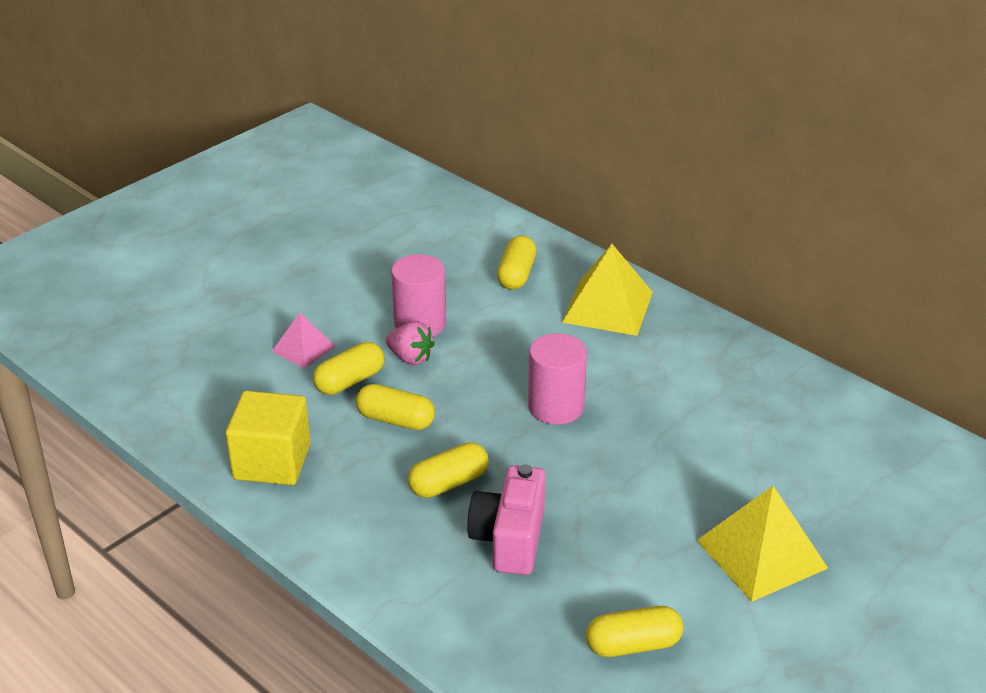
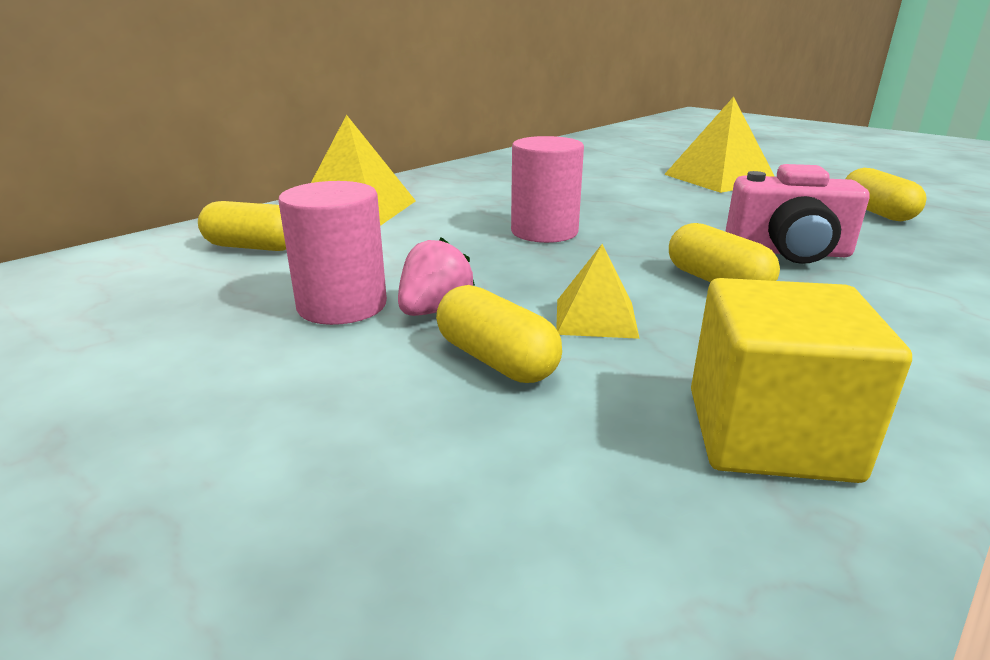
camera: 90 degrees left, 10 degrees down
(303, 348) = (379, 419): pink pyramid -> none
(396, 420) = (595, 318): yellow capsule -> yellow pyramid

